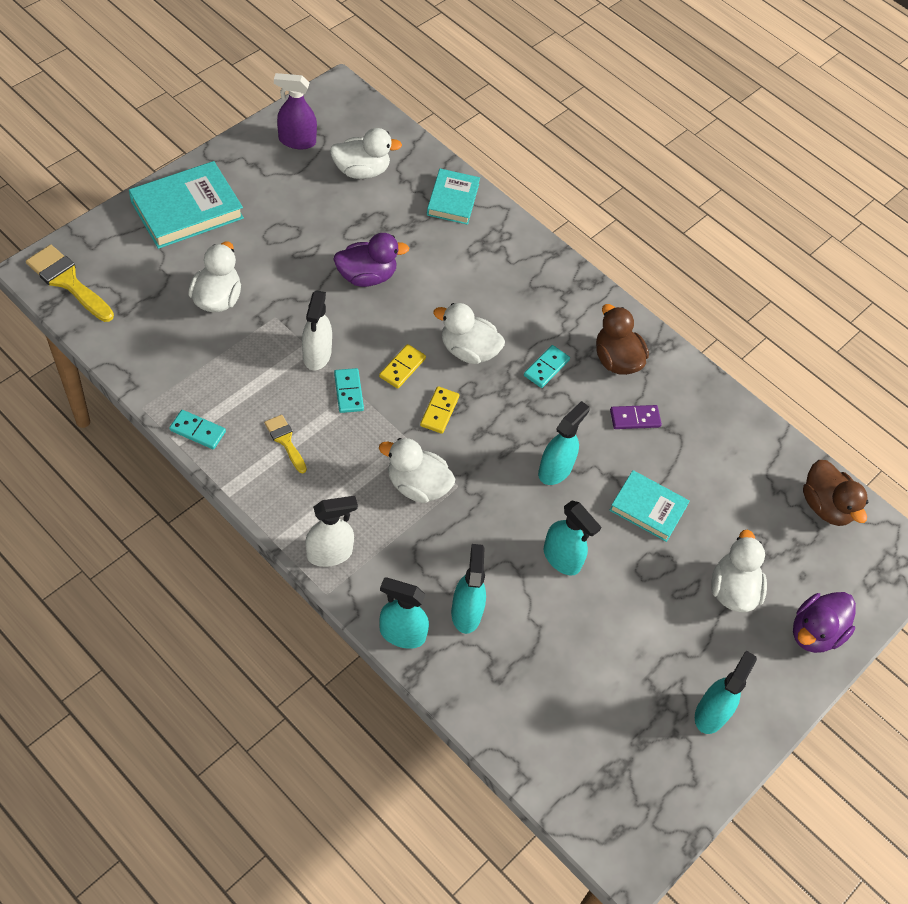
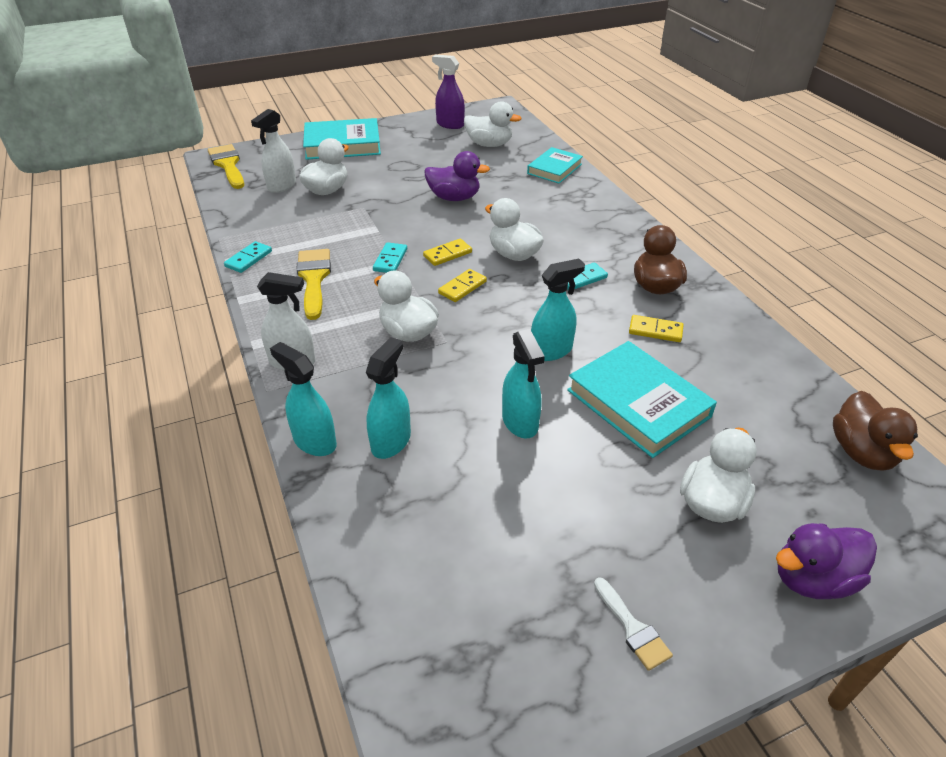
camera: 30 degrees right, 15 degrees down
(197, 431) = (248, 259): turquoise domino -> turquoise domino turned 75 degrees clockwise
(285, 441) = (314, 279): yellow brush -> yellow brush, size x1.70
(317, 355) = (380, 234): white spray bottle -> white spray bottle (281, 186)
(635, 418) = (655, 330): purple domino -> yellow domino
(648, 508) = (638, 403): turquoise book -> turquoise book, size x1.59
(711, 713) = (633, 628): turquoise spray bottle -> white brush

